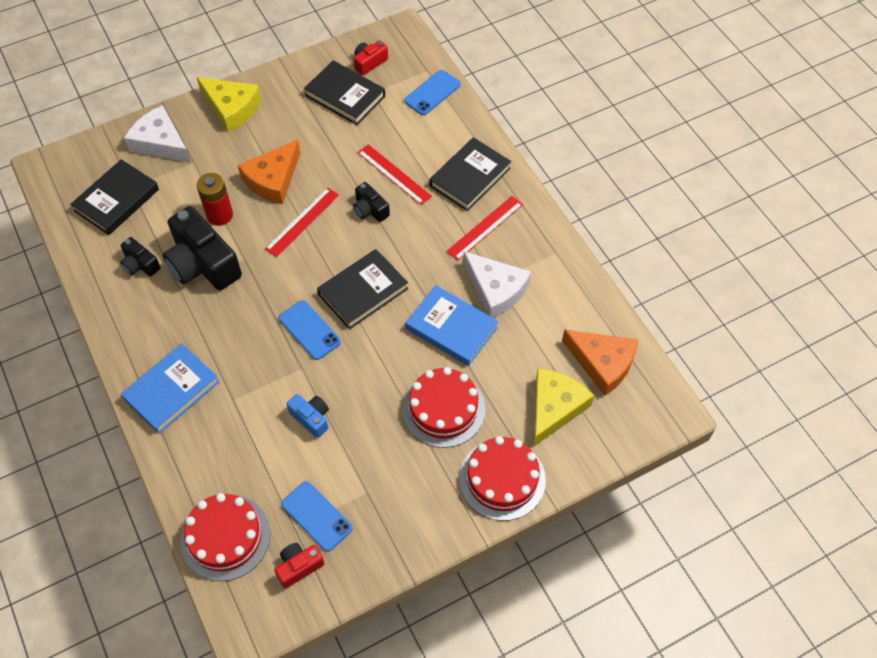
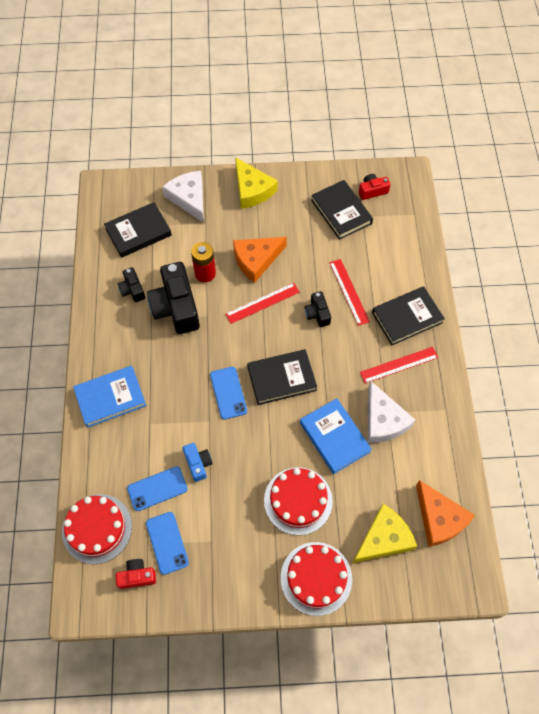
camera: 25 degrees right, 5 degrees up
(432, 93) = (410, 235): blue phone -> blue phone (157, 488)

